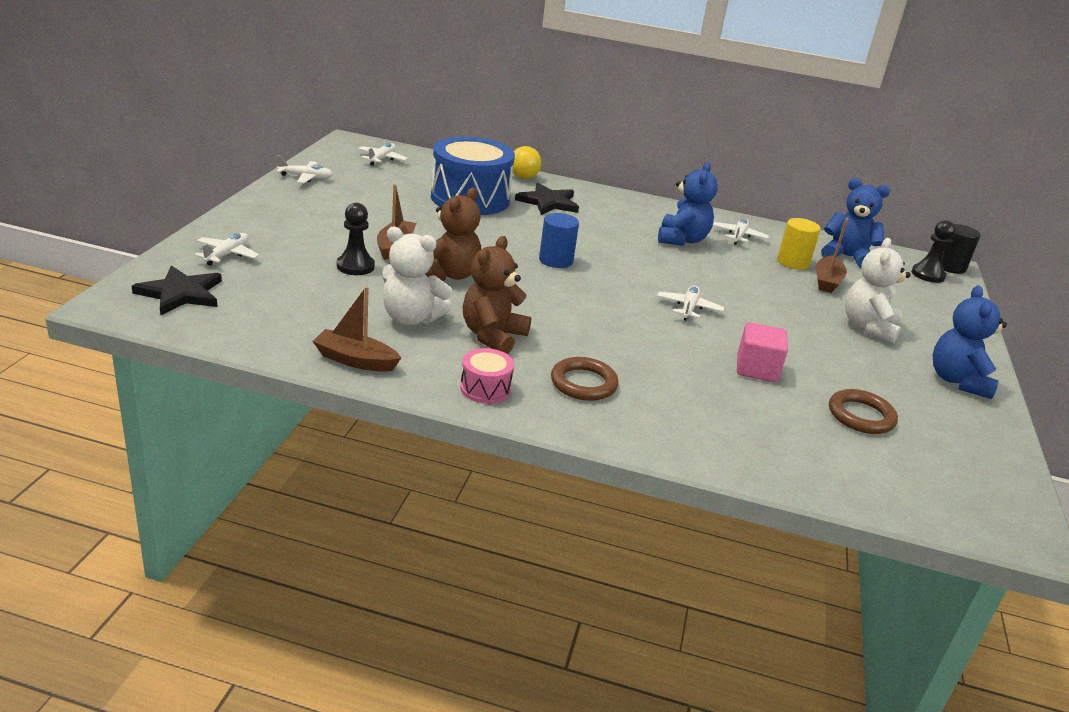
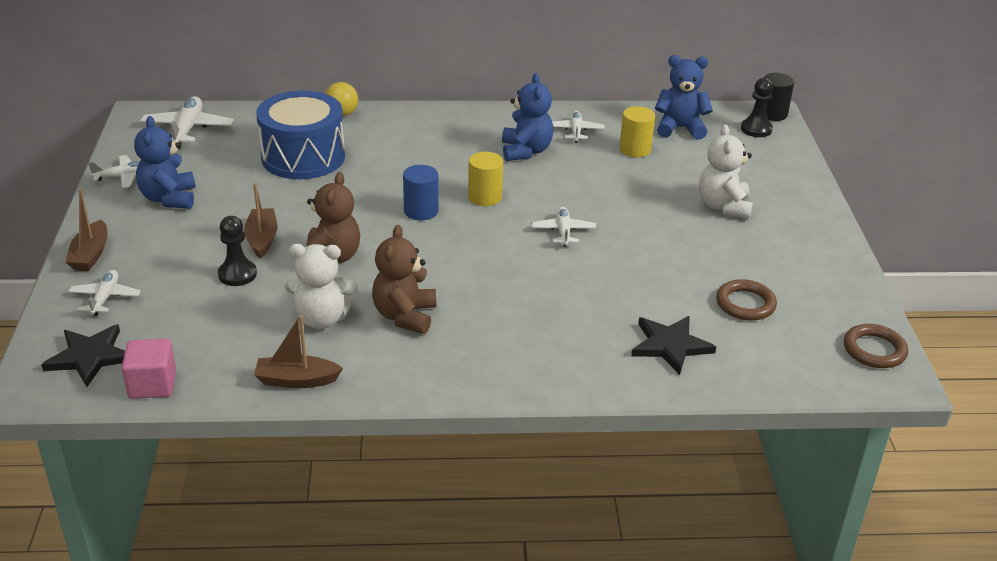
camera: 15 degrees left, 5 degrees up
(382, 159) = (187, 129): white plane -> white plane, size x1.58
(485, 389) = (425, 374): pink drum -> none
(548, 202) = (381, 140): black star -> black star (670, 346)
(583, 383) = (506, 342): brown ring -> brown ring (874, 350)
(623, 264) = (485, 197): none -> yellow cylinder
(756, 369) = (645, 282): pink cube -> pink cube (152, 385)
(827, 281) = (672, 163): brown boat -> brown boat (90, 255)
(957, 381) = (812, 243): blue teddy bear -> blue teddy bear (169, 198)

